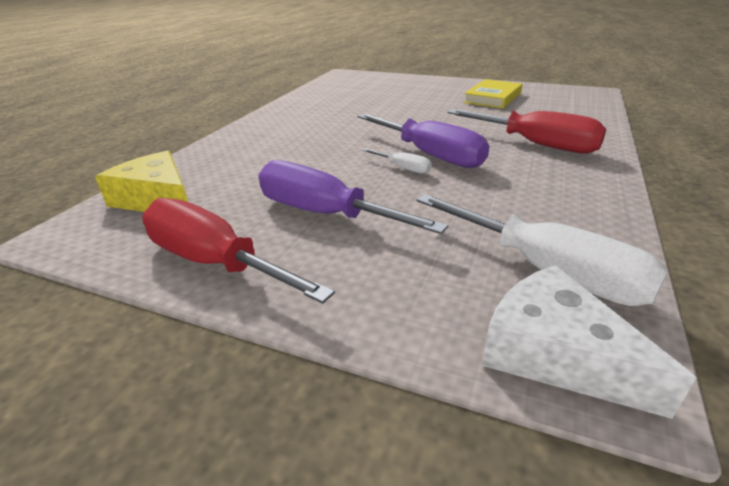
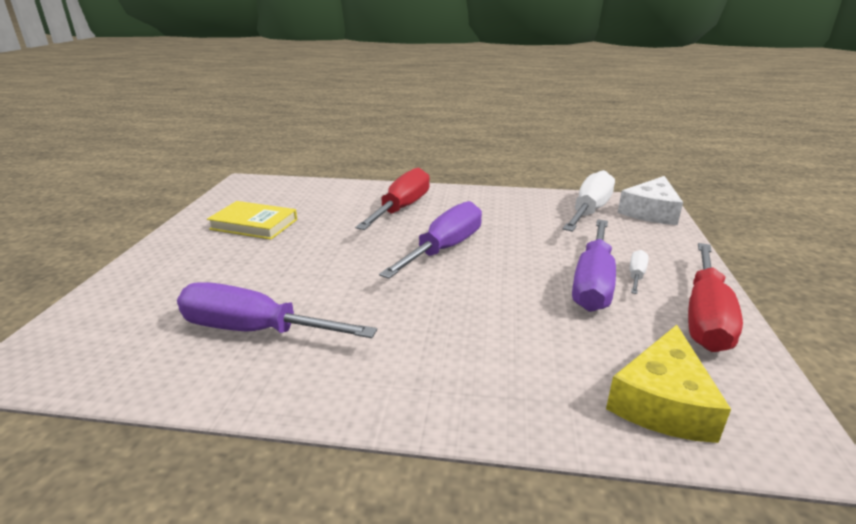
camera: 105 degrees left, 5 degrees down
(341, 103) = (254, 330): none -> purple screwdriver
(403, 168) = (482, 259): white screwdriver -> white screwdriver (636, 275)

